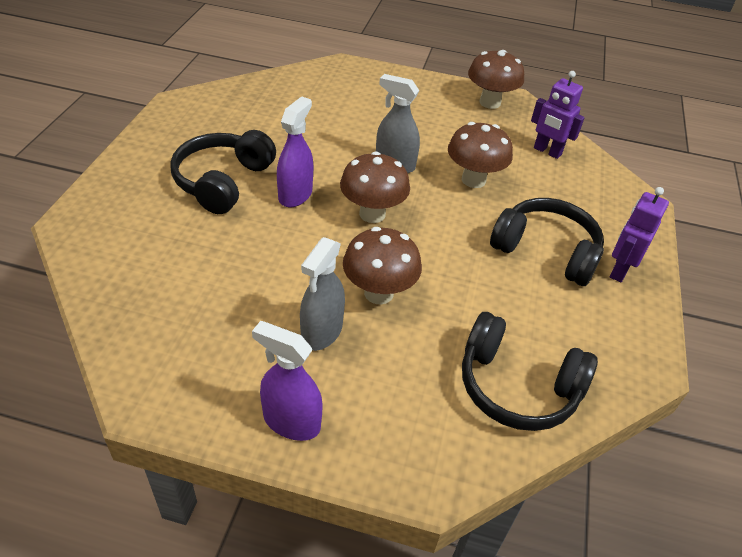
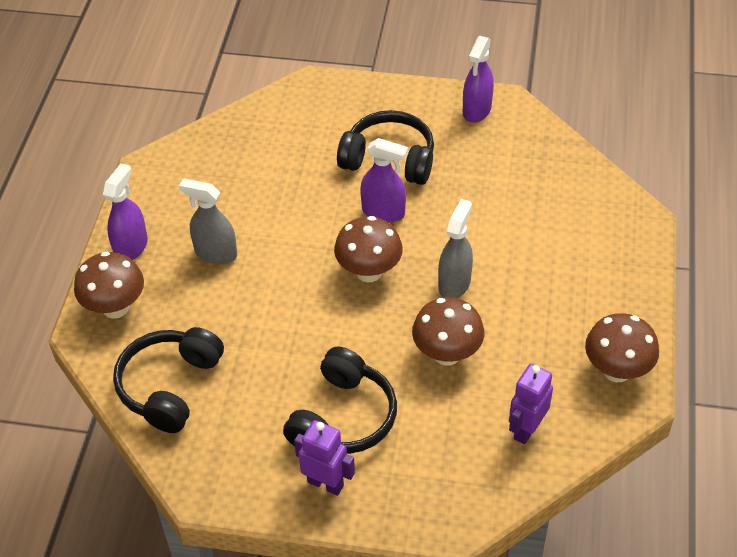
camera: 90 degrees right, 5 degrees up
(180, 120) = (476, 110): none -> purple spray bottle
(378, 293) = (264, 286): brown mushroom -> brown mushroom (115, 307)

